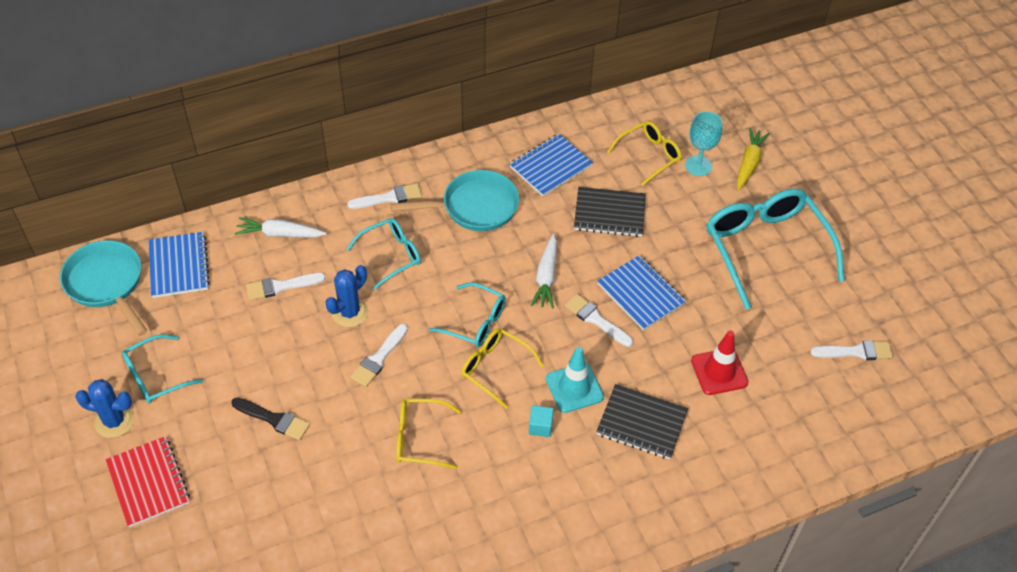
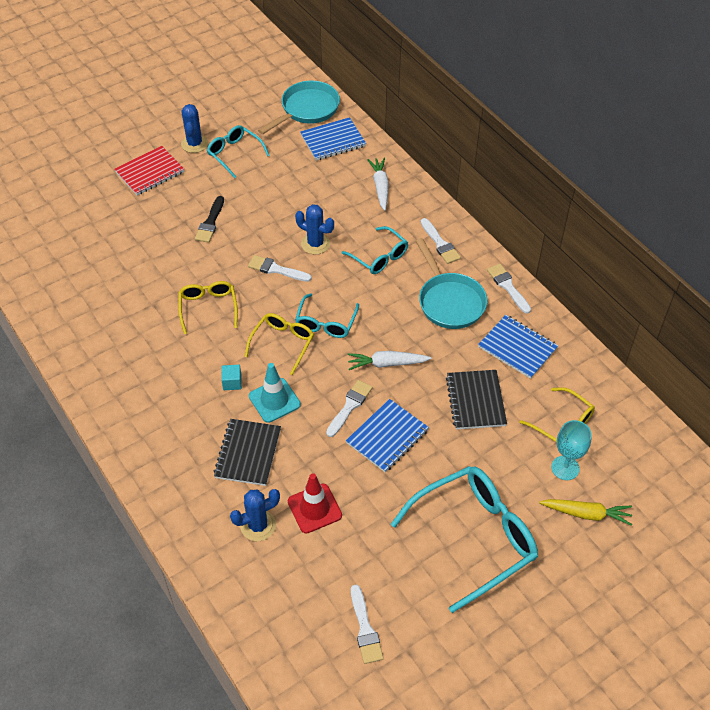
camera: 80 degrees right, 0 degrees up
(281, 286) = (330, 199): white brush -> white brush (508, 286)
(734, 426) = (258, 525): none -> blue cactus

